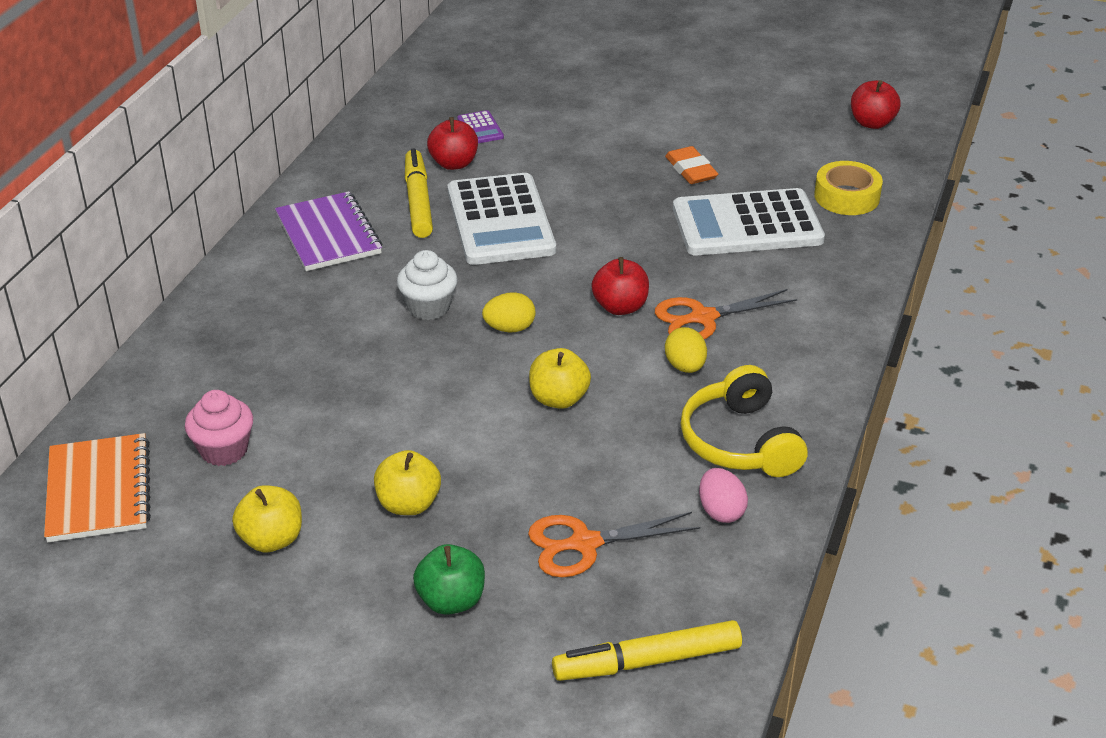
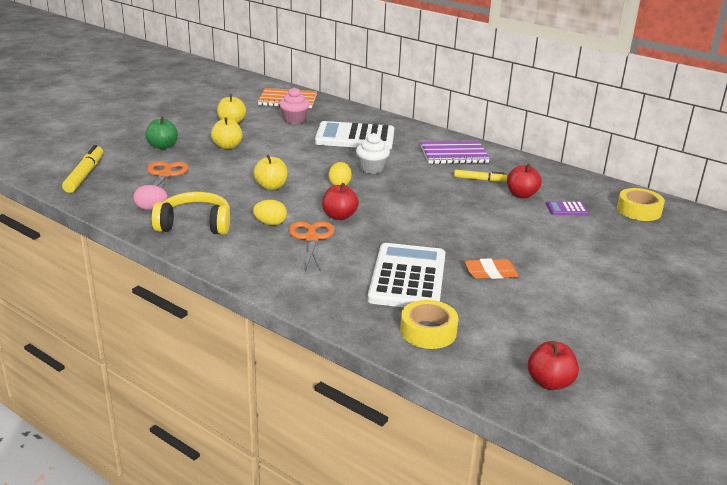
camera: 105 degrees right, 10 degrees down
(418, 201) = (480, 179): yellow marker -> yellow marker, size x0.62
(453, 79) = (638, 210): none -> yellow tape
(500, 221) = (449, 198): white calculator -> white calculator (355, 137)

